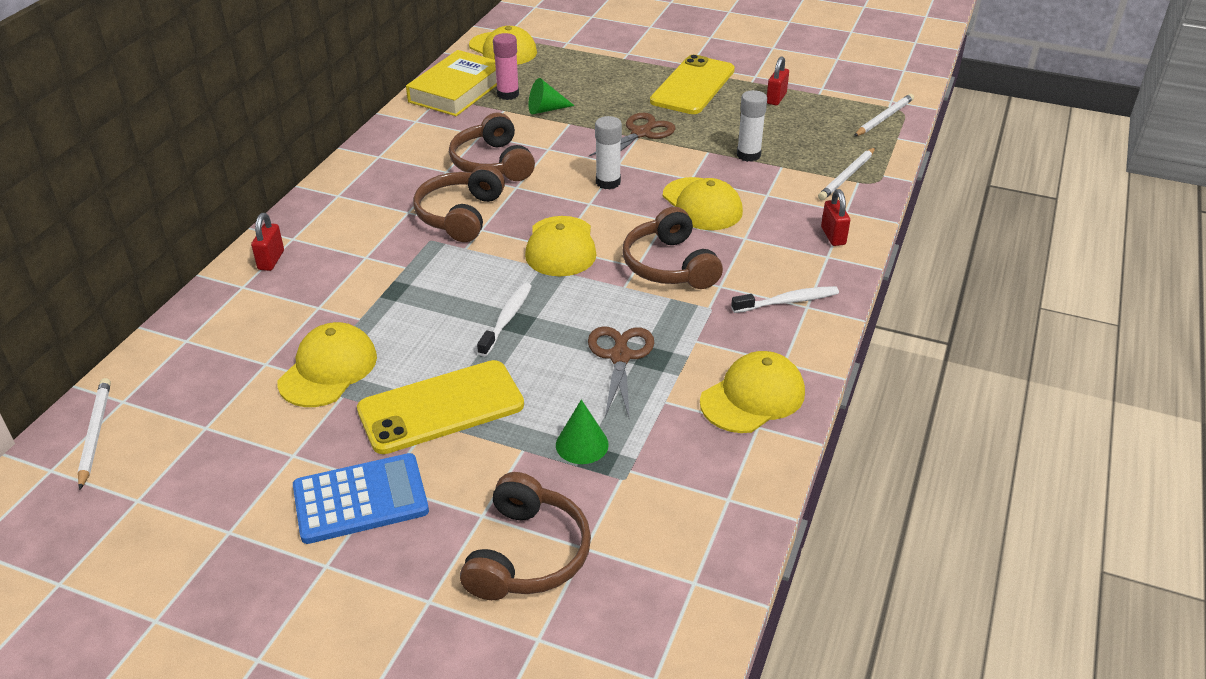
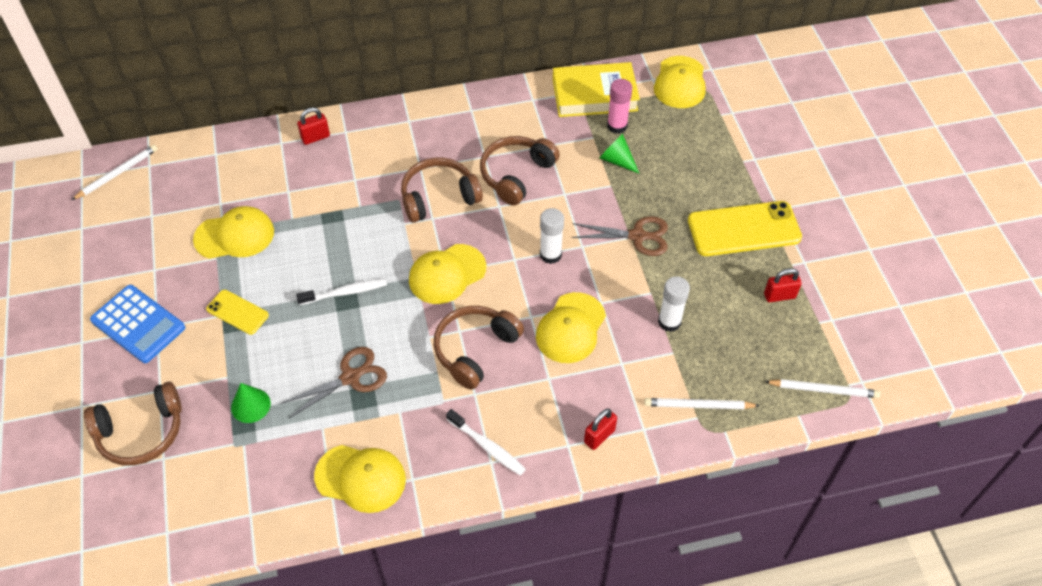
camera: 55 degrees right, 15 degrees up
(441, 407) = (237, 312): yellow phone -> yellow phone, size x0.53

